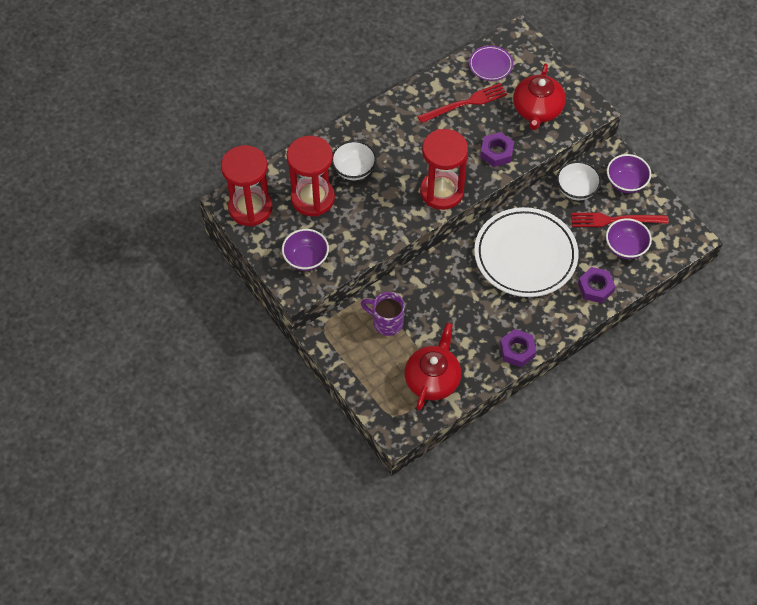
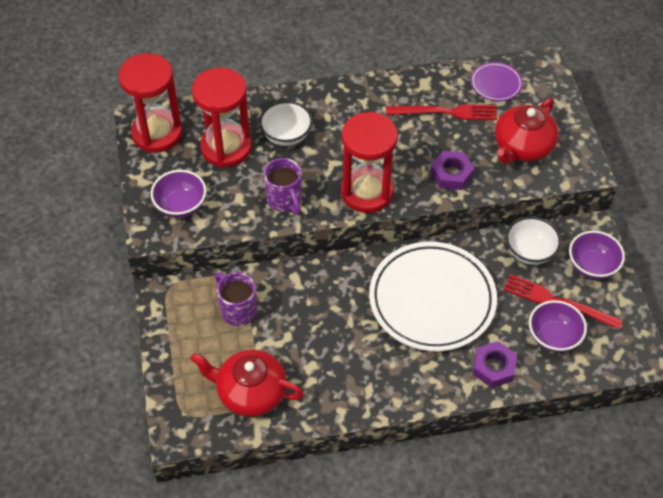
camera: 25 degrees right, 5 degrees down
(383, 222) = (285, 200): none -> purple mug
(432, 379) = (250, 392): red teapot -> red teapot turned 120 degrees counterclockwise
(517, 350) = (363, 400): purple nut -> none

